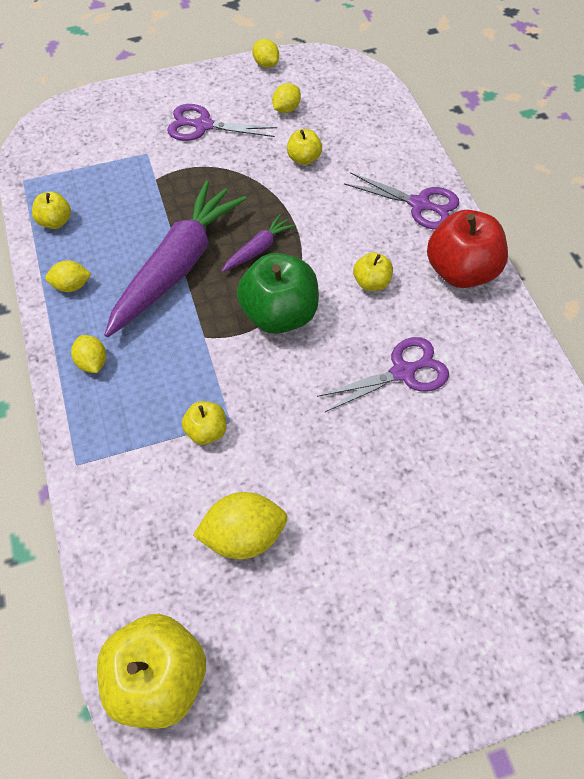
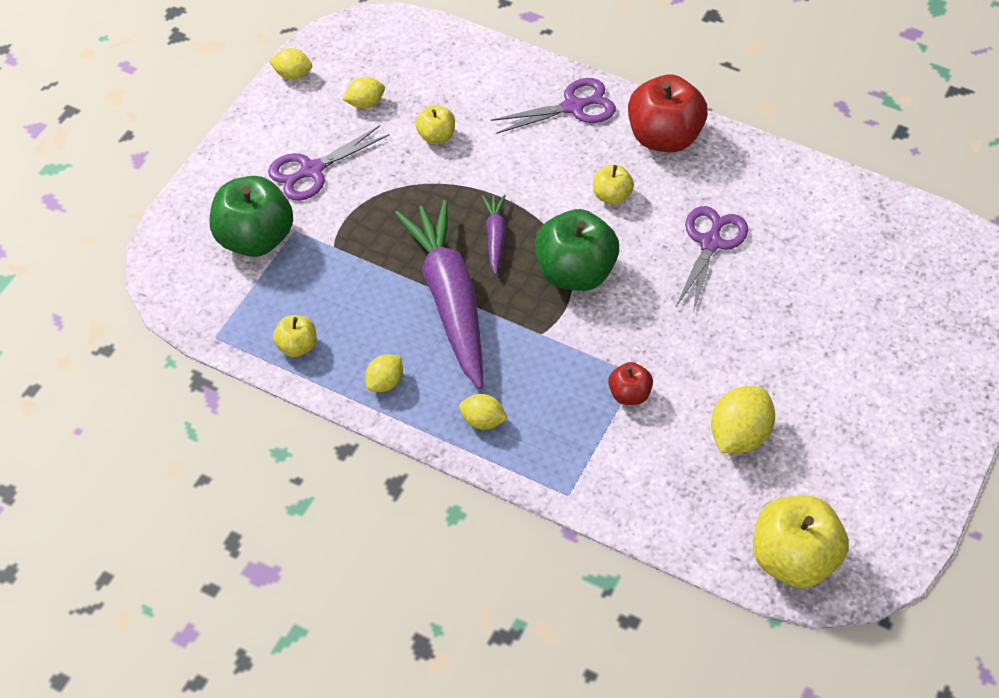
camera: 45 degrees left, 5 degrees down
(119, 141) = (254, 238): none -> green apple
(206, 431) = (629, 394): yellow apple -> red apple
(286, 109) = (365, 103): yellow lemon -> yellow lemon turned 75 degrees clockwise

